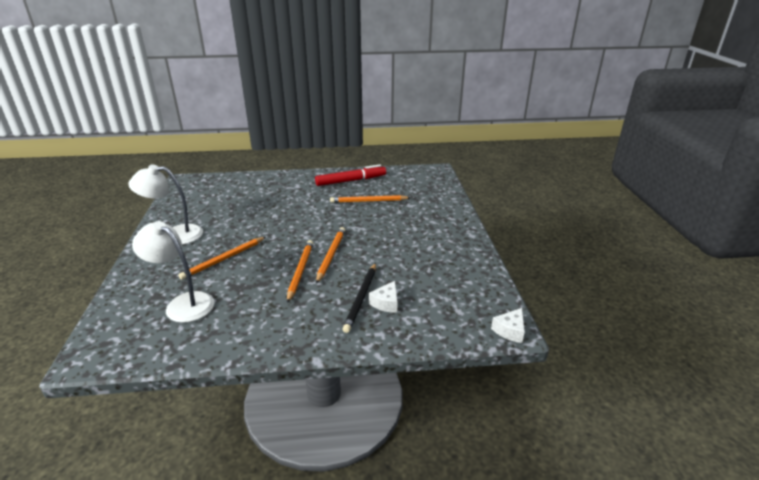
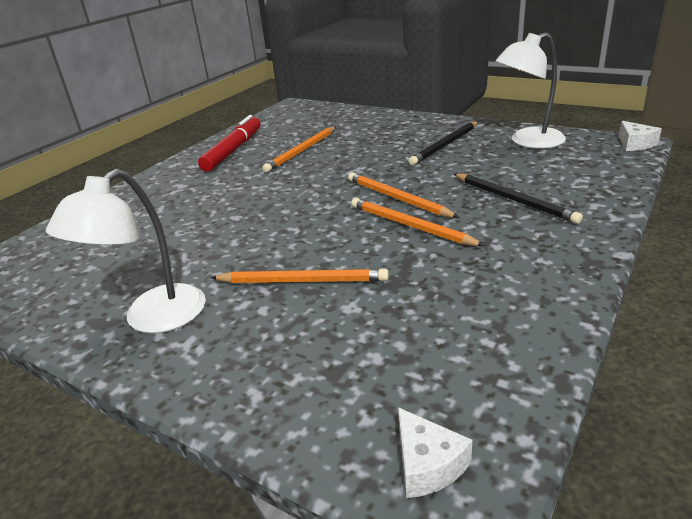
camera: 50 degrees left, 0 degrees up
(183, 303) = (389, 343): white lamp -> white lamp (528, 141)
(224, 259) = (302, 281): orange pencil -> orange pencil turned 75 degrees counterclockwise
(386, 303) = (537, 188): white cheese -> white cheese (427, 464)
(425, 246) = (445, 145): none -> black pencil

